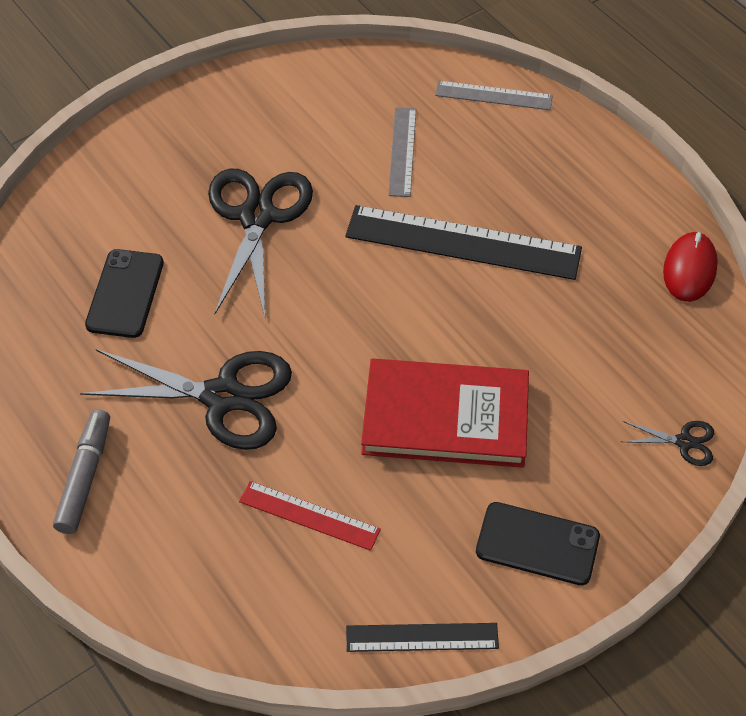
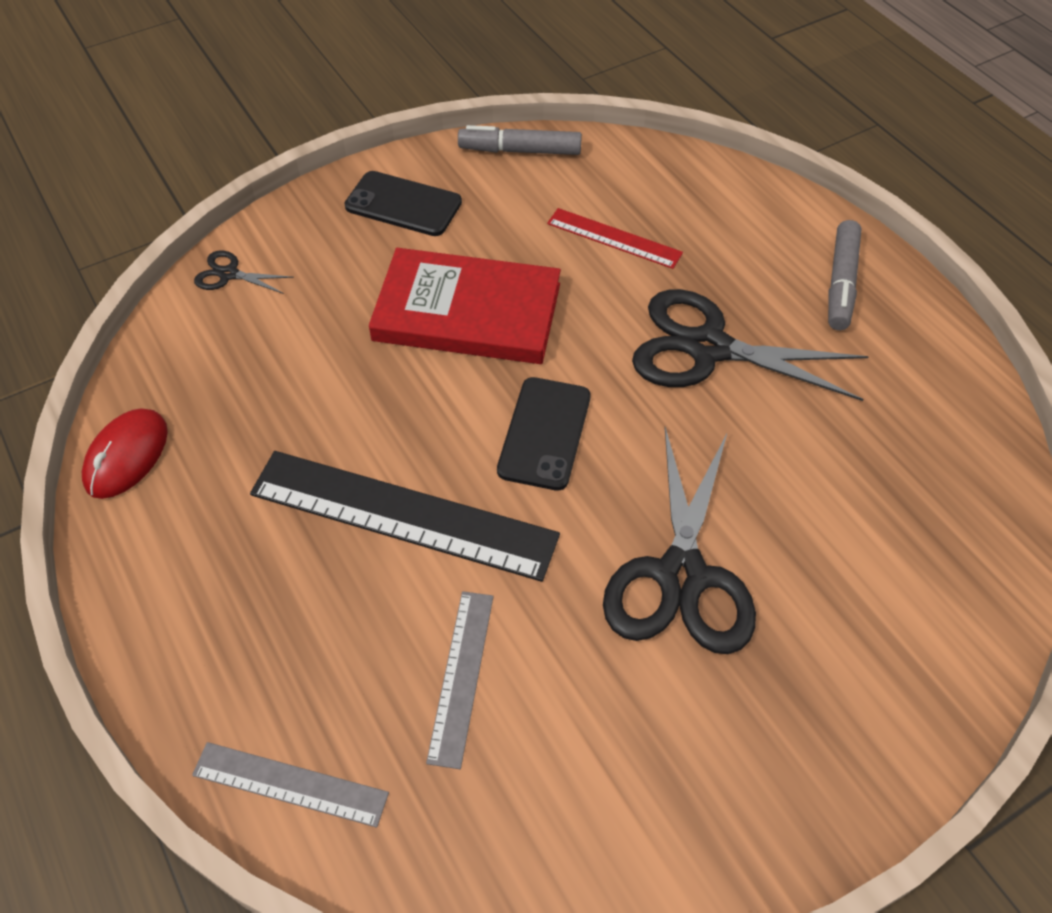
camera: 175 degrees left, 0 degrees up
(125, 294) = (844, 475): black phone -> black phone (544, 433)
(422, 637) = (520, 150): black ruler -> grey marker

